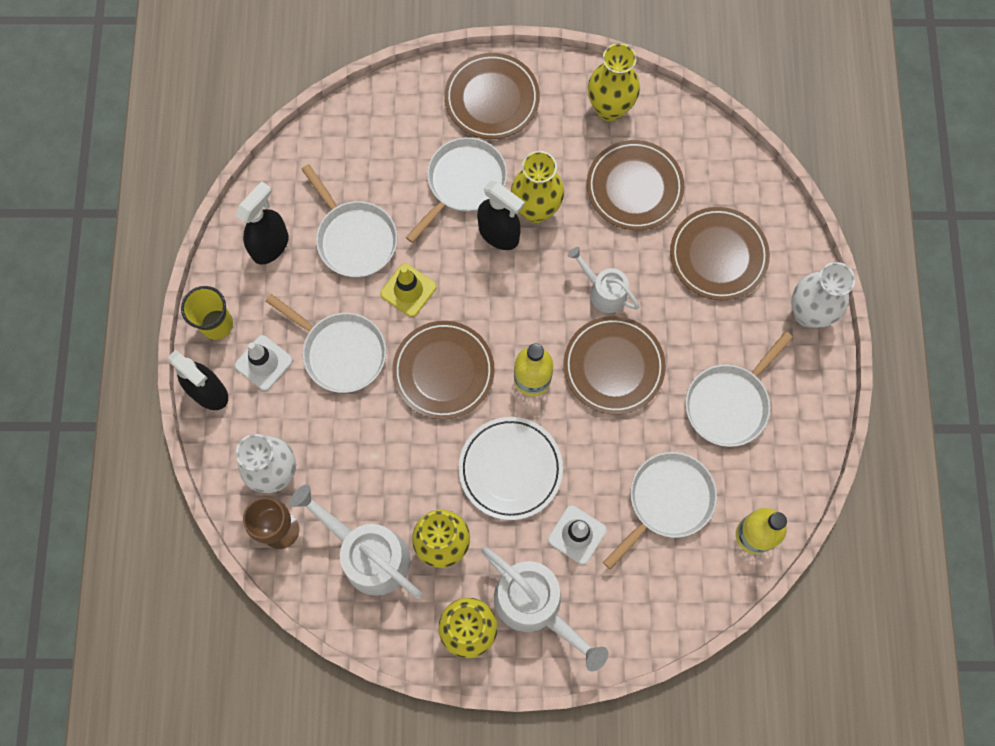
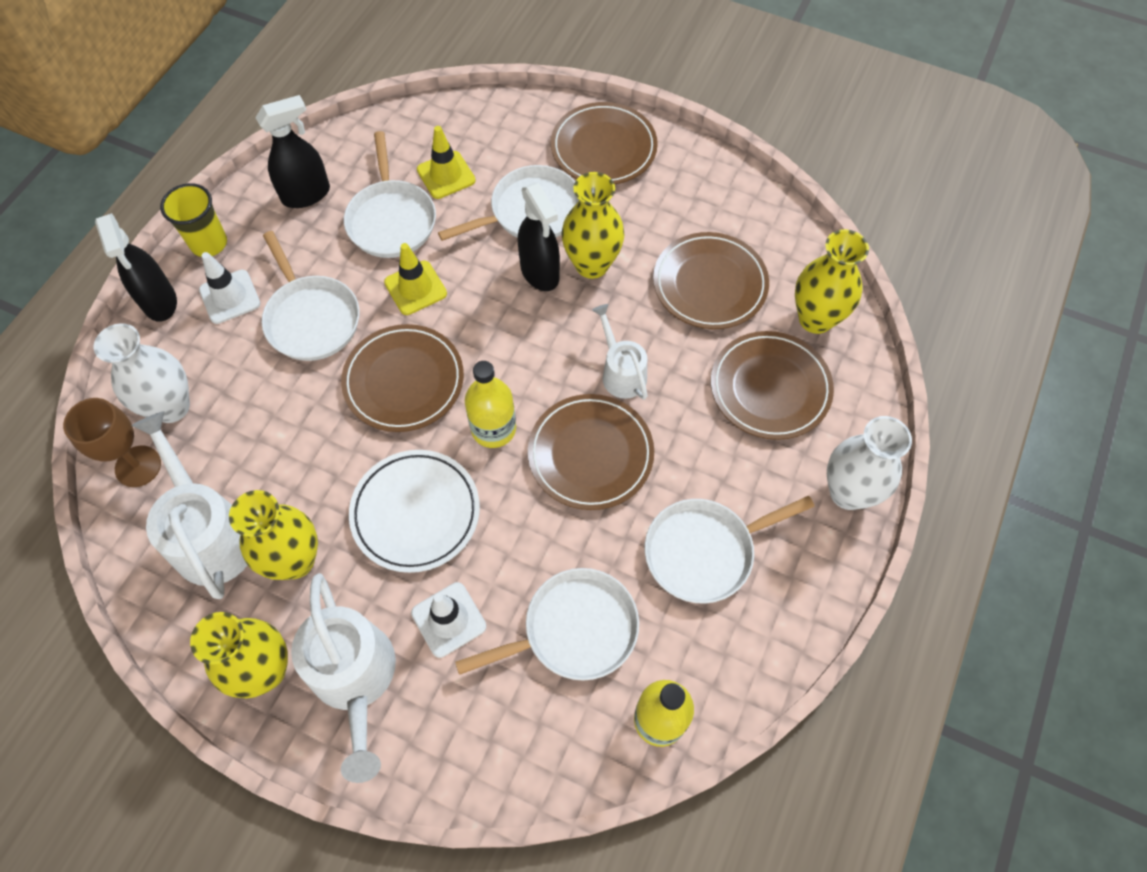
camera: 25 degrees right, 10 degrees down
(376, 179) = (446, 175): none -> yellow traffic cone
(609, 108) = (722, 201): yellow vase -> yellow vase (815, 319)

